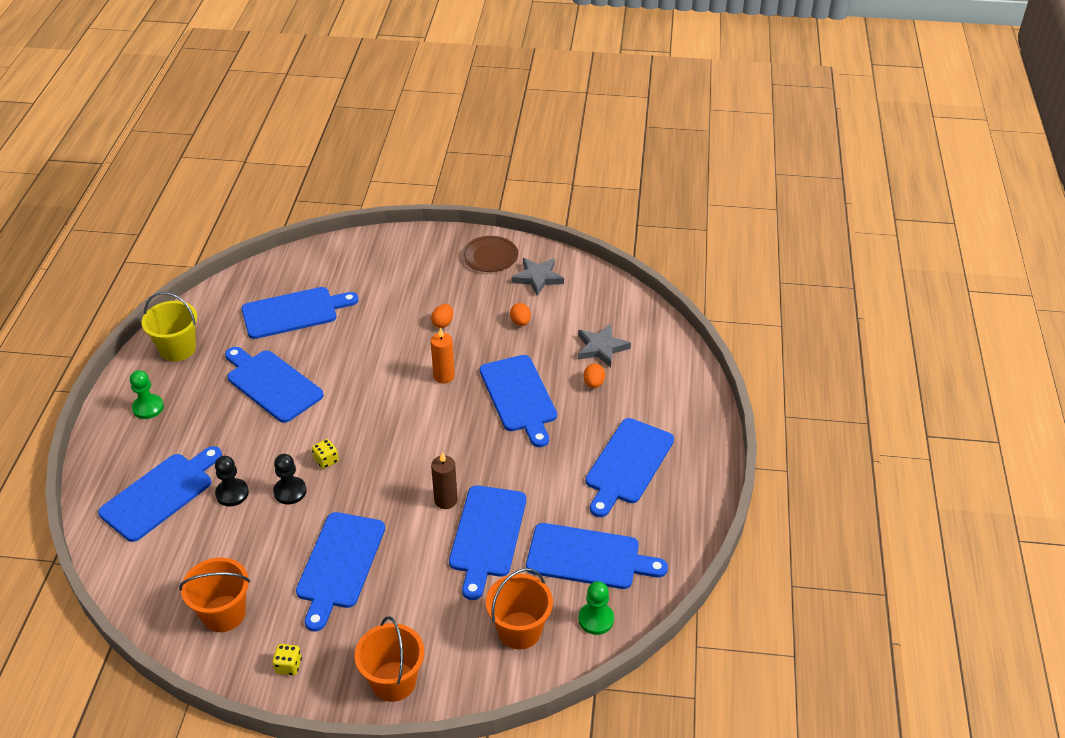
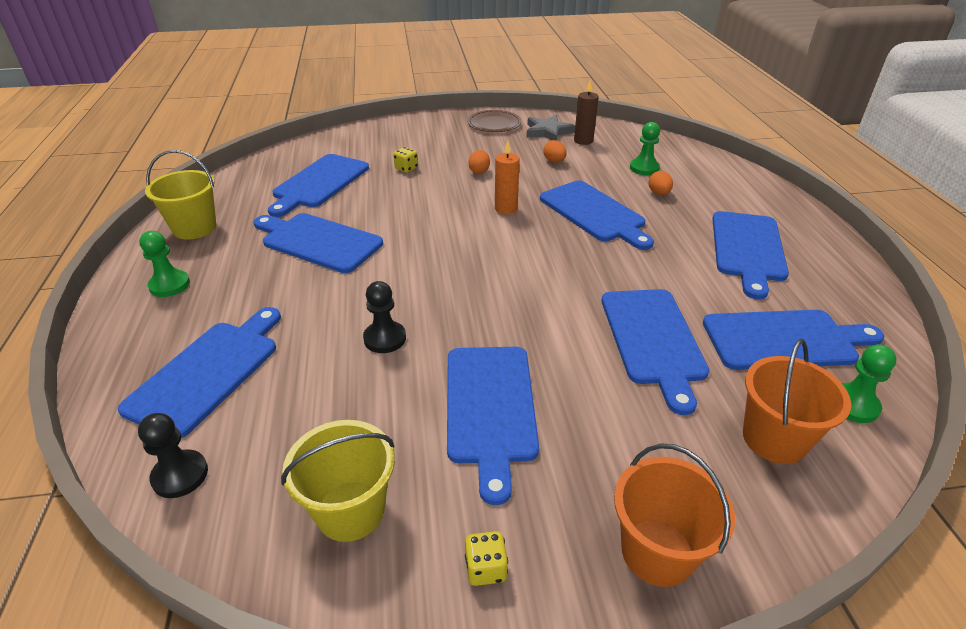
camera: 15 degrees left, 5 degrees down
(223, 614) = (350, 510): orange bucket -> yellow bucket
(232, 493) = (308, 354): black pawn -> black pawn (180, 475)
(294, 312) = (319, 183): blue cutting board -> blue cutting board turned 150 degrees clockwise
(326, 460) = (415, 300): yellow dice -> yellow dice (406, 168)
(446, 500) = (580, 314): brown candle -> brown candle (583, 141)
(601, 348) = (644, 168): grey star -> green pawn

